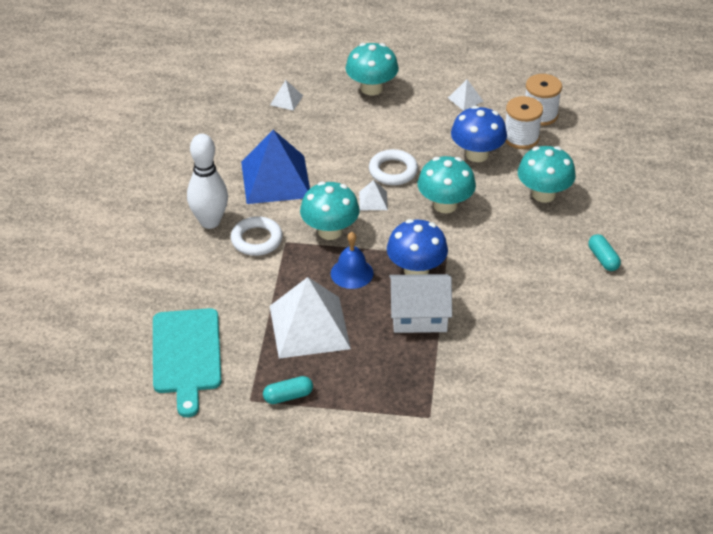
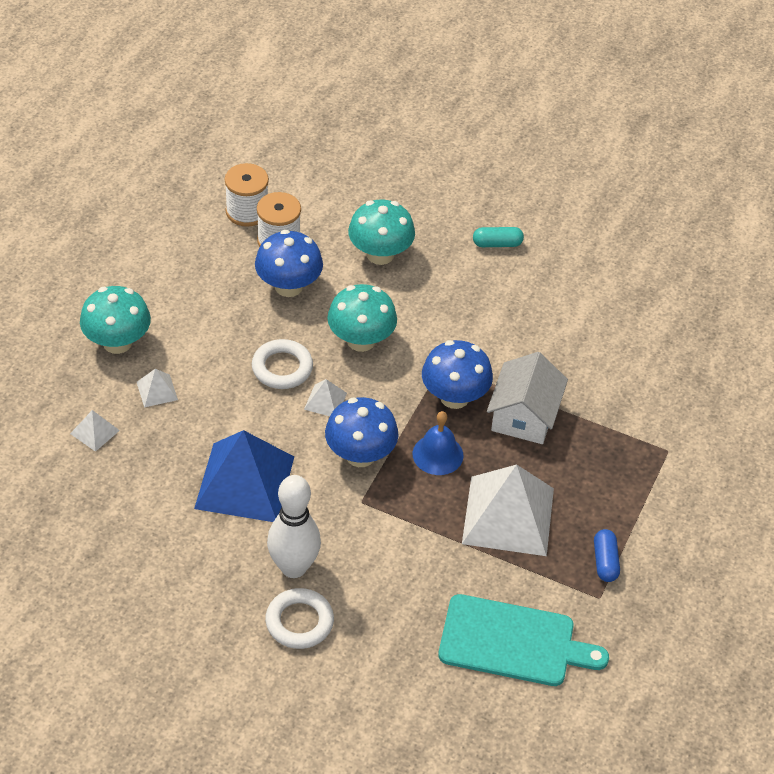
camera: 75 degrees left, 5 degrees up
(256, 240) = (346, 528): white ring -> white ring (299, 622)
(288, 396) = (605, 562): turquoise capsule -> blue capsule
(330, 231) = (360, 455): turquoise mushroom -> blue mushroom
(465, 99) = (185, 265): white pyramid -> white pyramid (157, 391)

